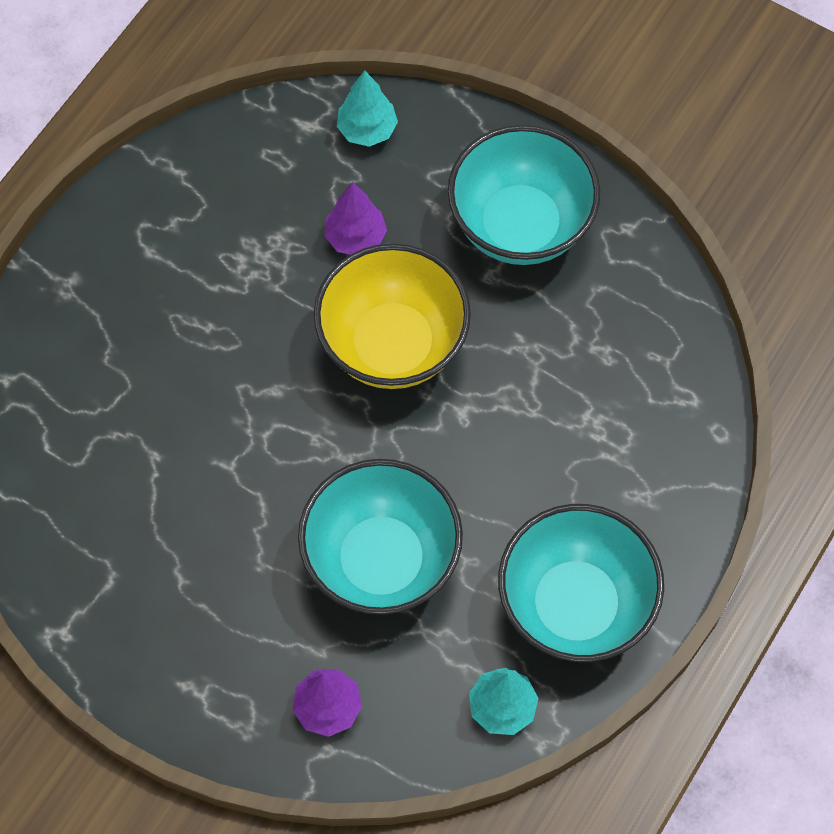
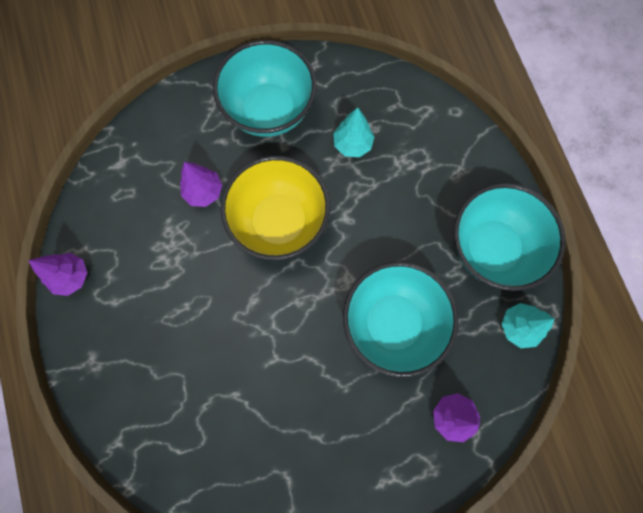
camera: 50 degrees left, 10 degrees up
(140, 187) = (72, 276): none -> purple tree
(367, 130) = (149, 138): turquoise tree -> turquoise tree (352, 144)

